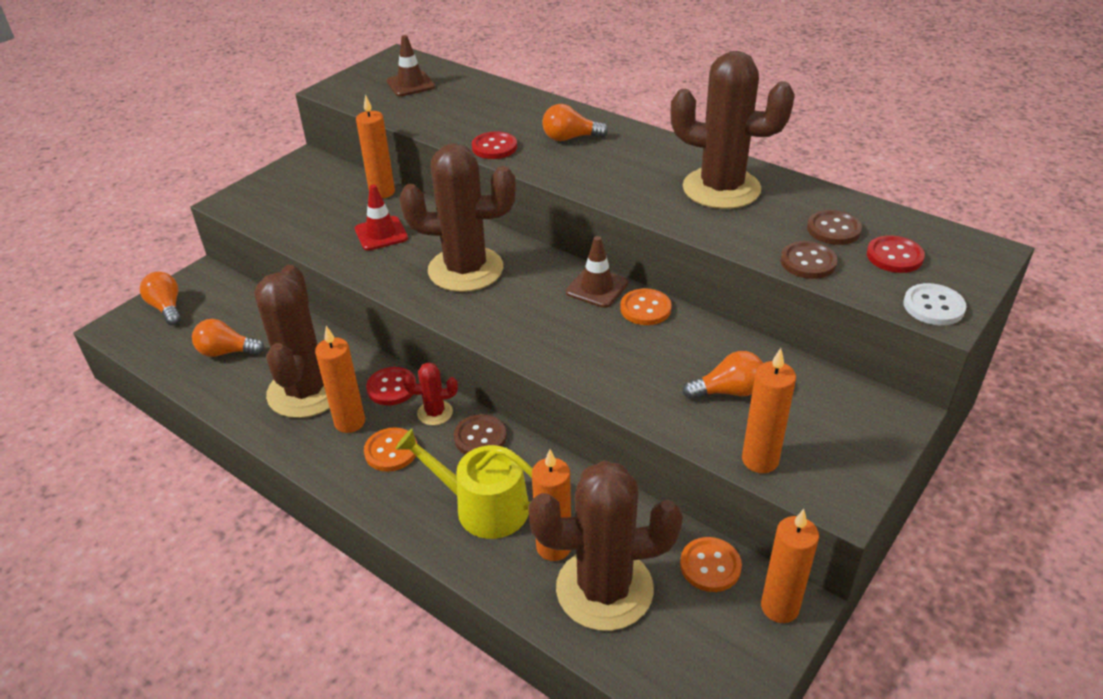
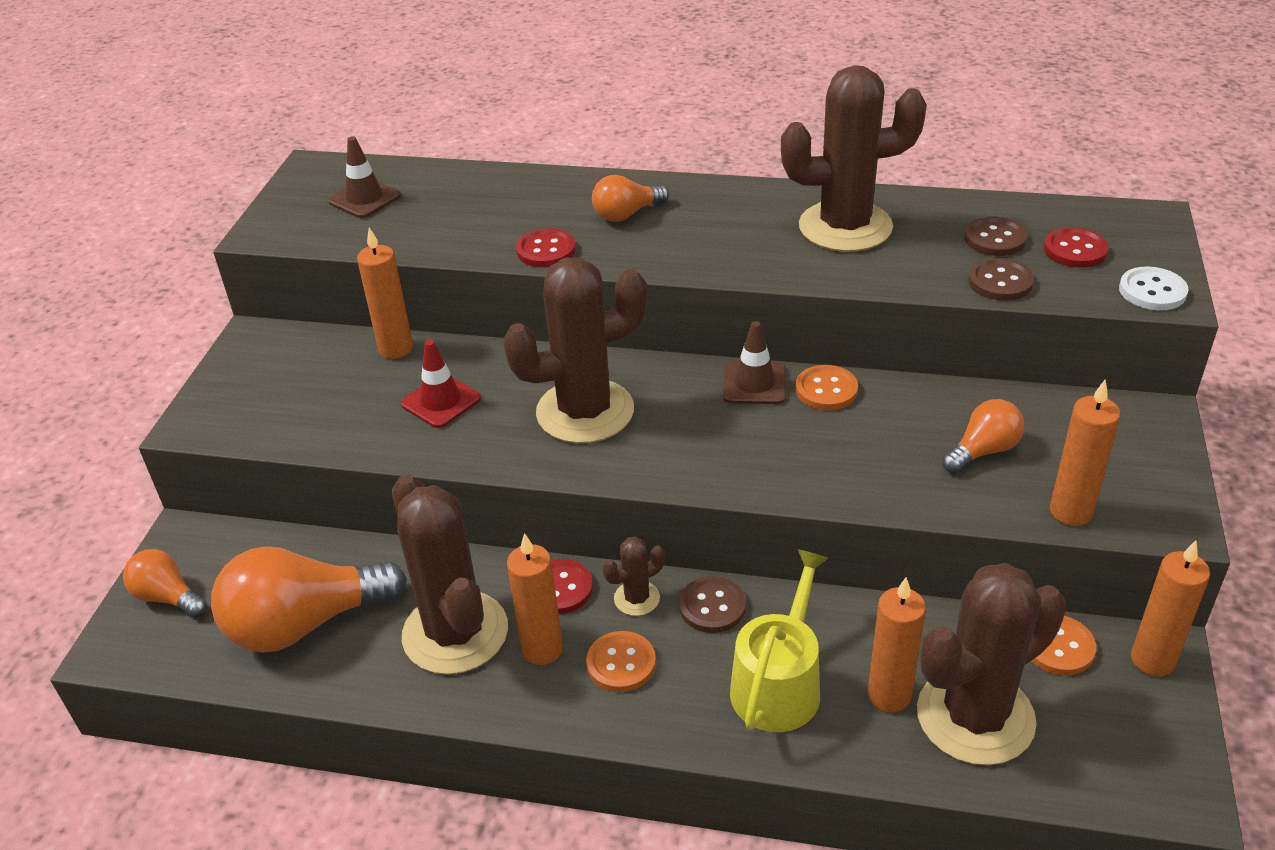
camera: 25 degrees left, 0 degrees up
(226, 352) = (305, 623): orange light bulb -> orange light bulb, size x1.91
(435, 413) = (636, 598): red cactus -> brown cactus
(483, 507) = (779, 683): yellow watering can -> yellow watering can turned 120 degrees clockwise

